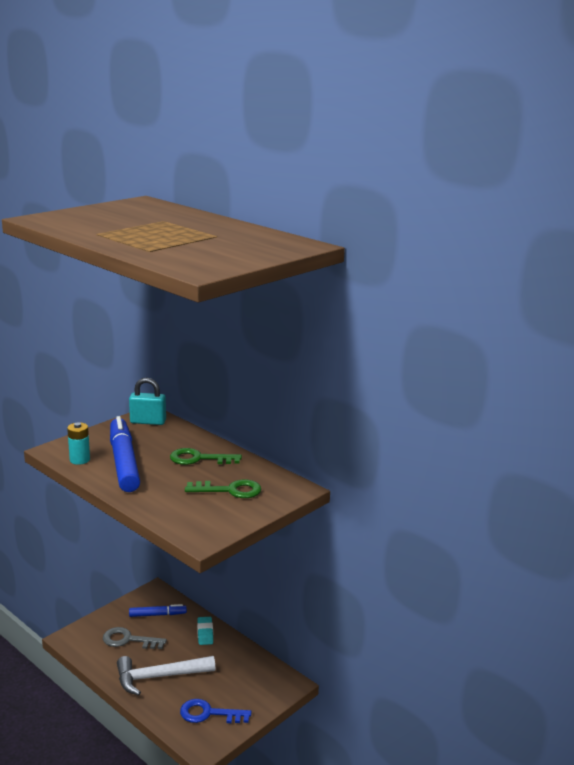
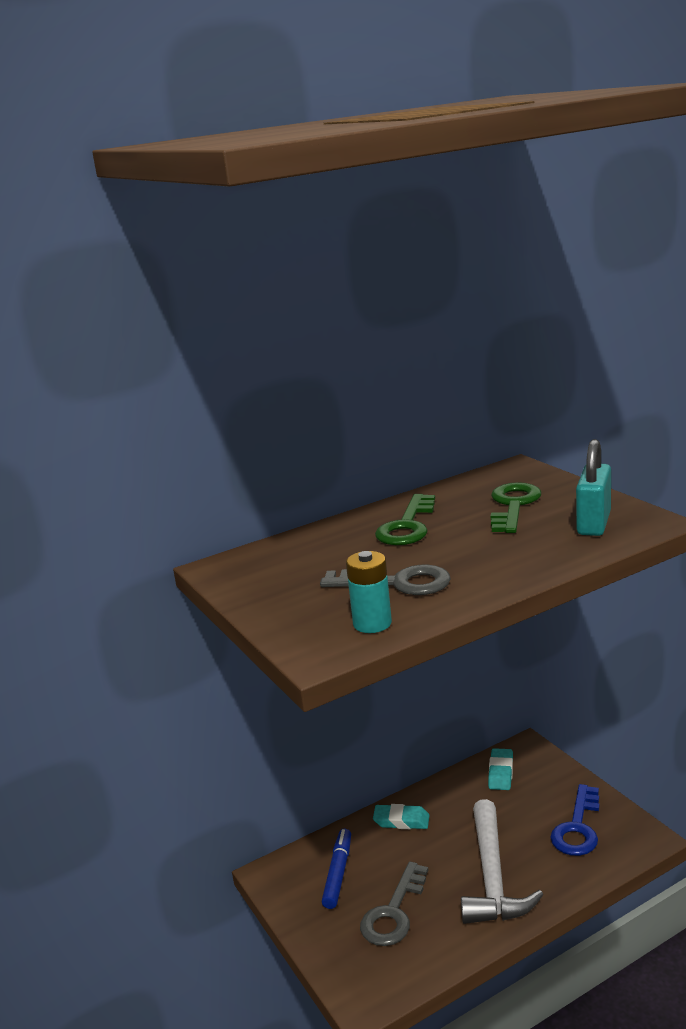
camera: 70 degrees left, 0 degrees up
(124, 462) = (397, 583): blue marker -> grey key
(148, 422) = (249, 567): turquoise padlock -> turquoise padlock (594, 523)
(260, 673) = (501, 773): none -> turquoise eraser

